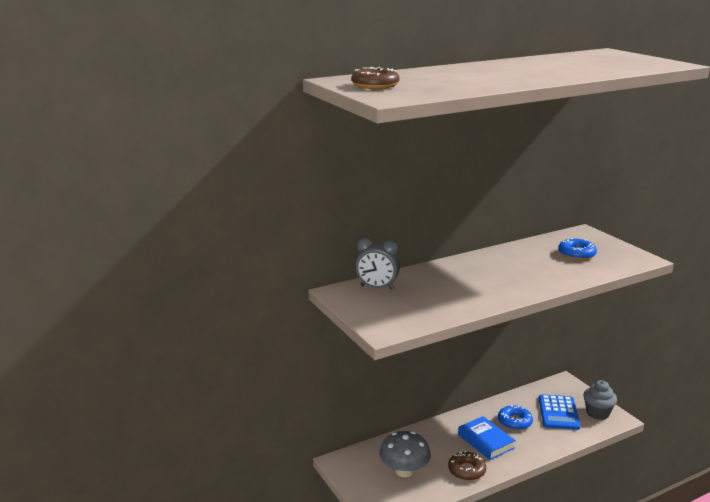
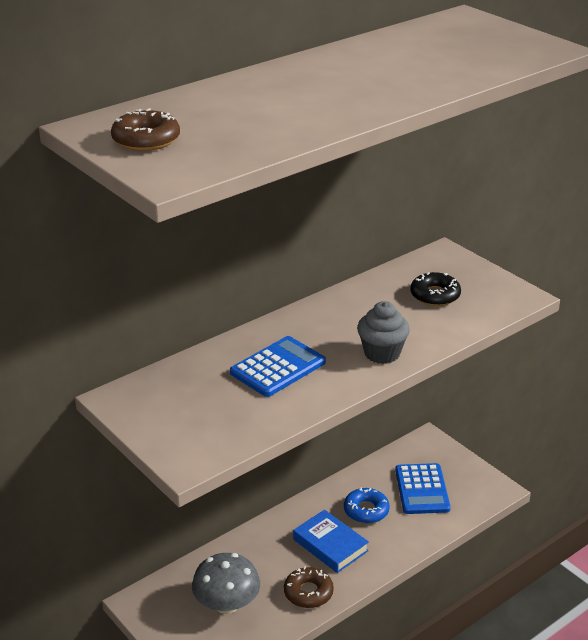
camera: 10 degrees left, 10 degrees up
(377, 287) = (170, 384): grey clock -> none
(456, 284) = (278, 367): none -> blue calculator
(576, 254) = (435, 295): blue donut -> black donut
(597, 413) = (472, 484): grey cupcake -> grey cupcake (382, 353)

